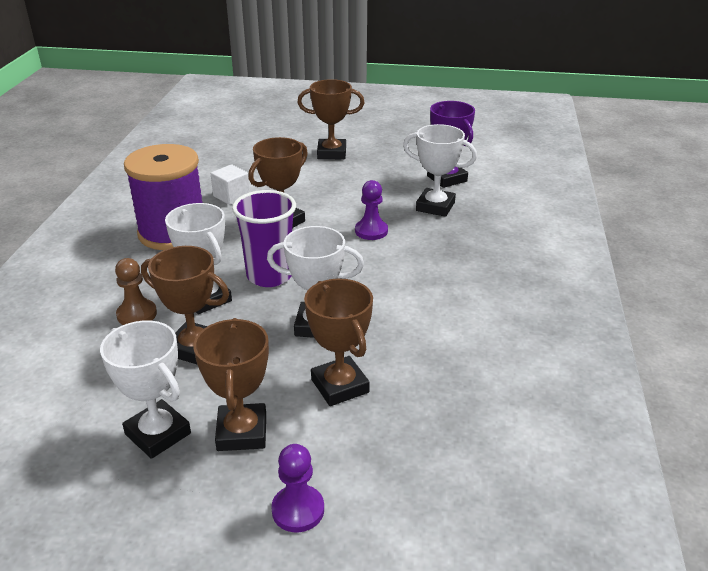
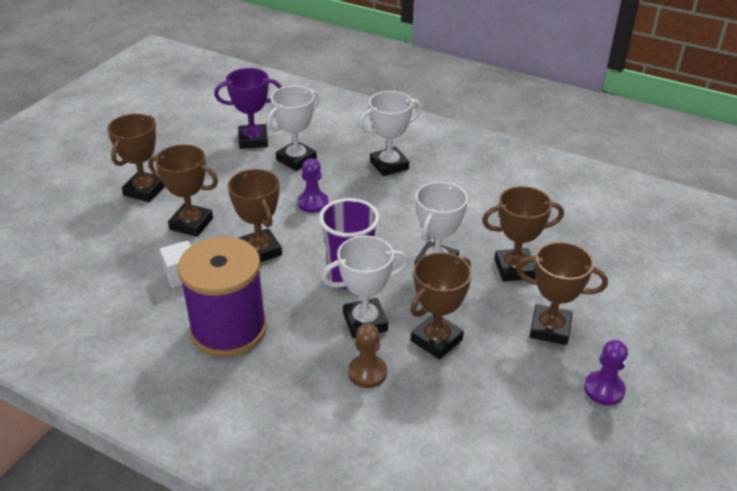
camera: 70 degrees left, 5 degrees up
(158, 434) = (538, 376): white trophy -> white trophy (389, 165)
(298, 510) = (631, 315): purple pawn -> purple pawn (604, 389)
(300, 183) = (191, 224): none -> brown trophy

